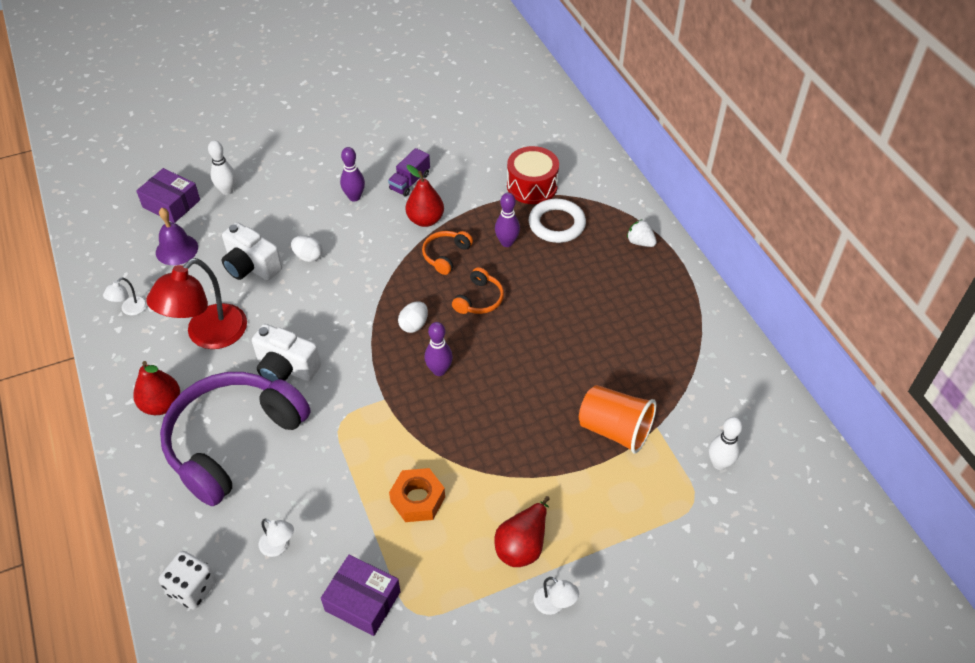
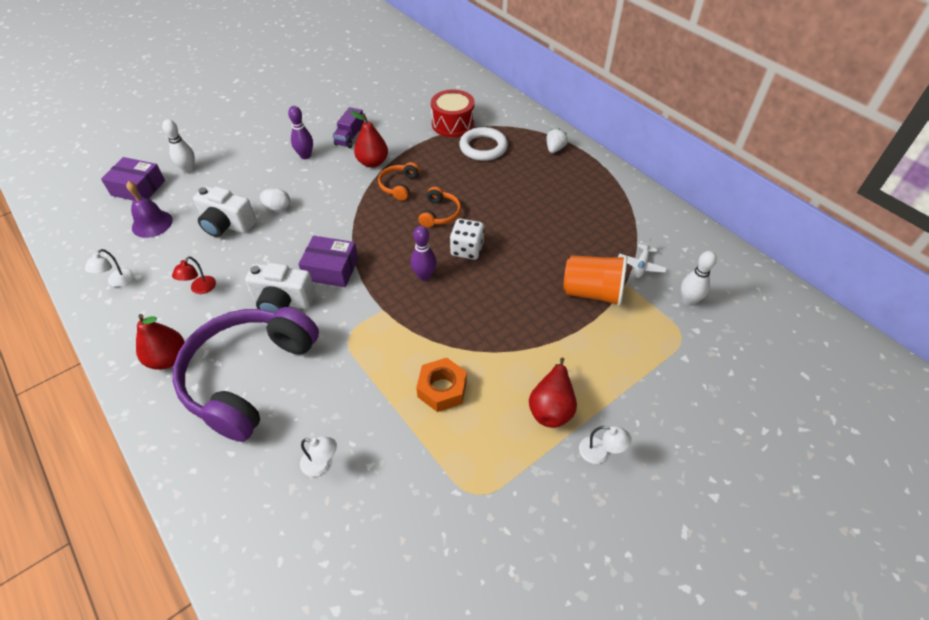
camera: 15 degrees left, 0 degrees up
(192, 588) = (242, 528): white dice -> white dice (467, 249)
(208, 335) = (200, 289): red lamp -> red lamp, size x0.44
(362, 601) = (420, 496): purple box -> purple box (331, 269)
(414, 325) = (389, 244): white egg -> none
(507, 242) = (447, 167): purple bowling pin -> none
(640, 242) = (554, 149): white strawberry -> white strawberry turned 90 degrees clockwise
(682, 410) = (641, 265): none -> white plane

